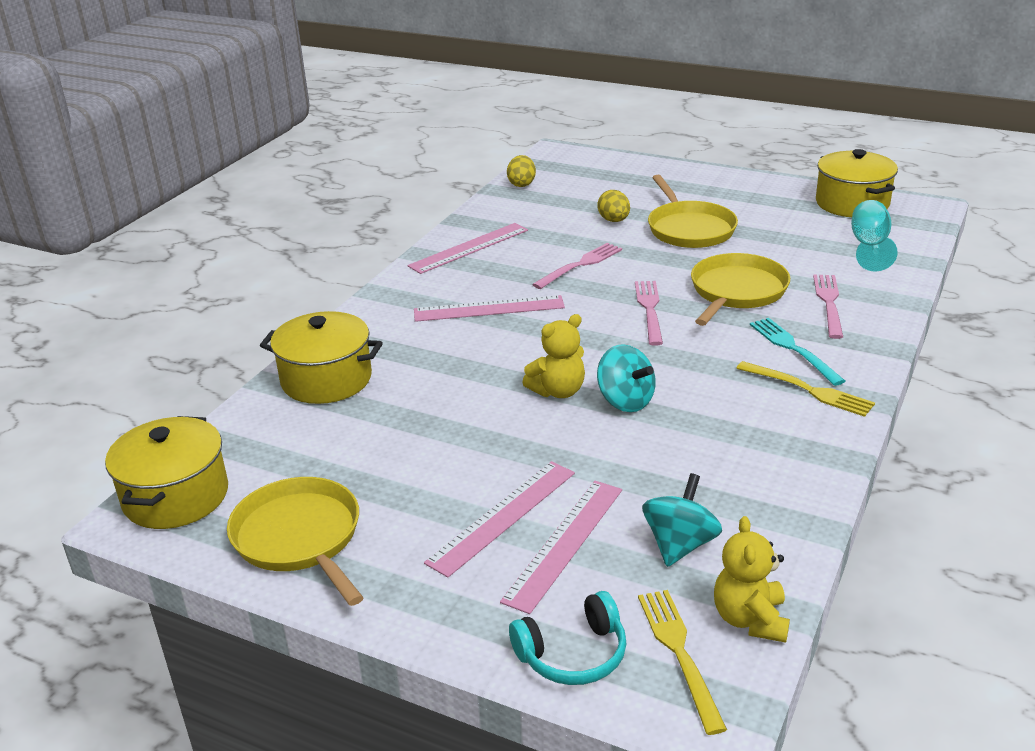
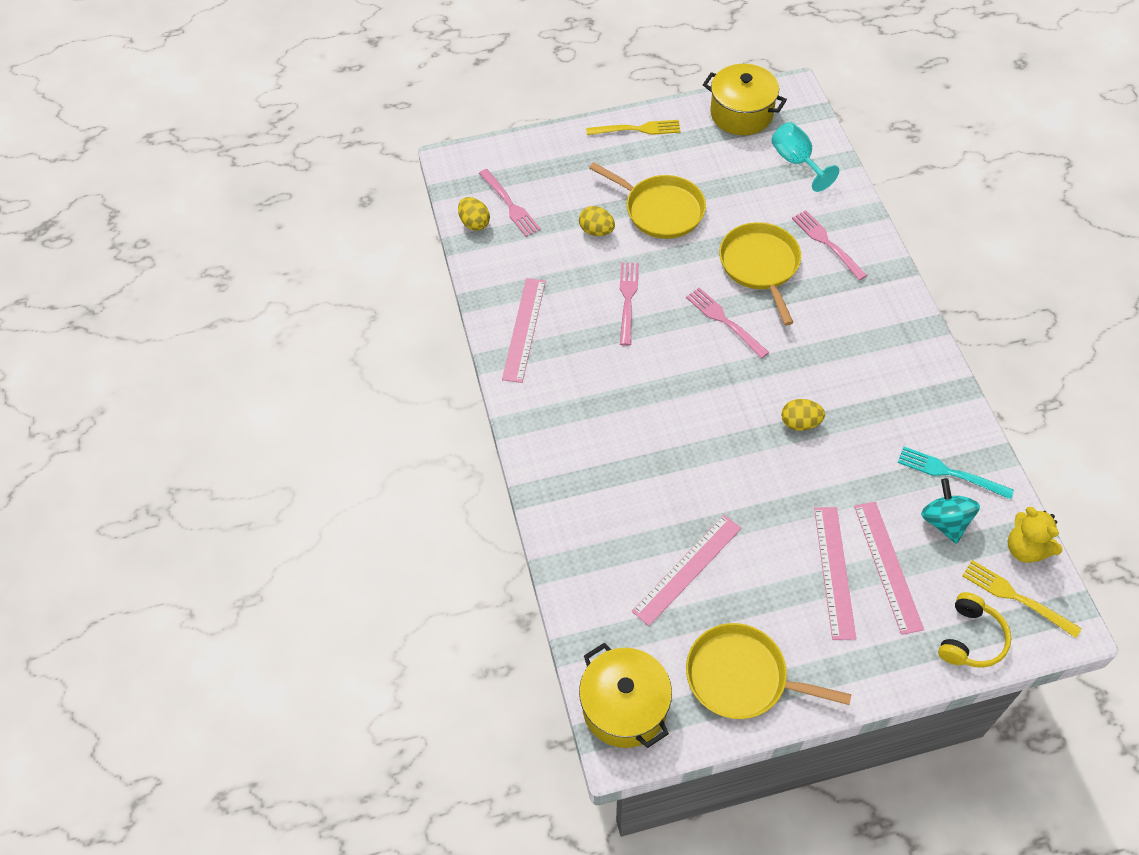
camera: 40 degrees left, 25 degrees up
(326, 379) = (589, 536): yellow pot -> none
(489, 309) = (617, 390): pink ruler -> pink ruler (687, 569)
(558, 391) = (751, 442): yellow teddy bear -> none
(564, 185) = (510, 205): none -> pink fork
(573, 654) = (971, 639): turquoise headphones -> yellow headphones
(625, 401) = (800, 423): turquoise spinning top -> yellow egg
(793, 349) = (847, 305): turquoise fork -> turquoise fork (949, 473)
(809, 390) = (891, 340): yellow fork -> yellow fork (637, 129)

